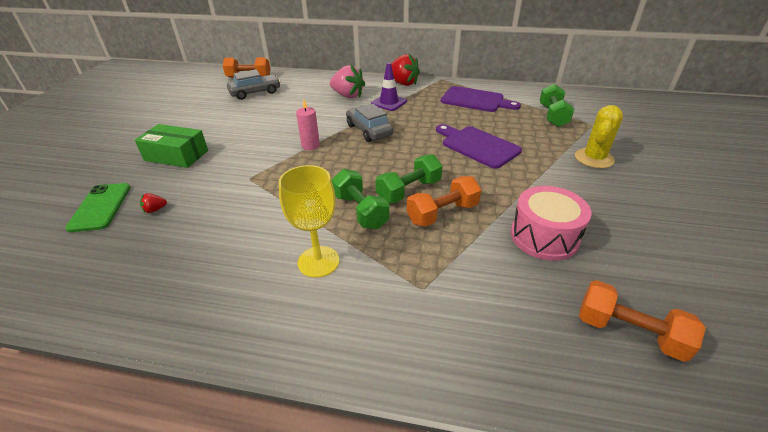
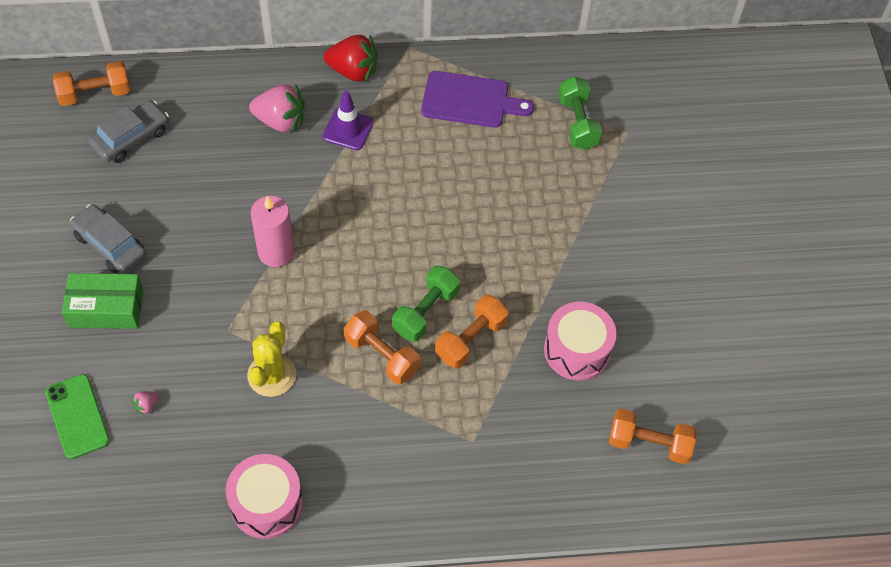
camera: 20 degrees left, 20 degrees up
(155, 210) = (146, 405): red strawberry -> pink strawberry
(194, 299) = (266, 504): none -> pink drum
(310, 145) = (276, 252): pink candle -> pink candle, size x1.51
(318, 261) = (364, 433): yellow goblet -> none
(360, 211) = (382, 355): green dumbbell -> orange dumbbell
(369, 130) = (341, 204): grey car -> grey car (110, 245)
(477, 146) = (489, 210): purple cutting board -> none
(594, 158) = (628, 208): yellow cactus -> yellow cactus (272, 375)

